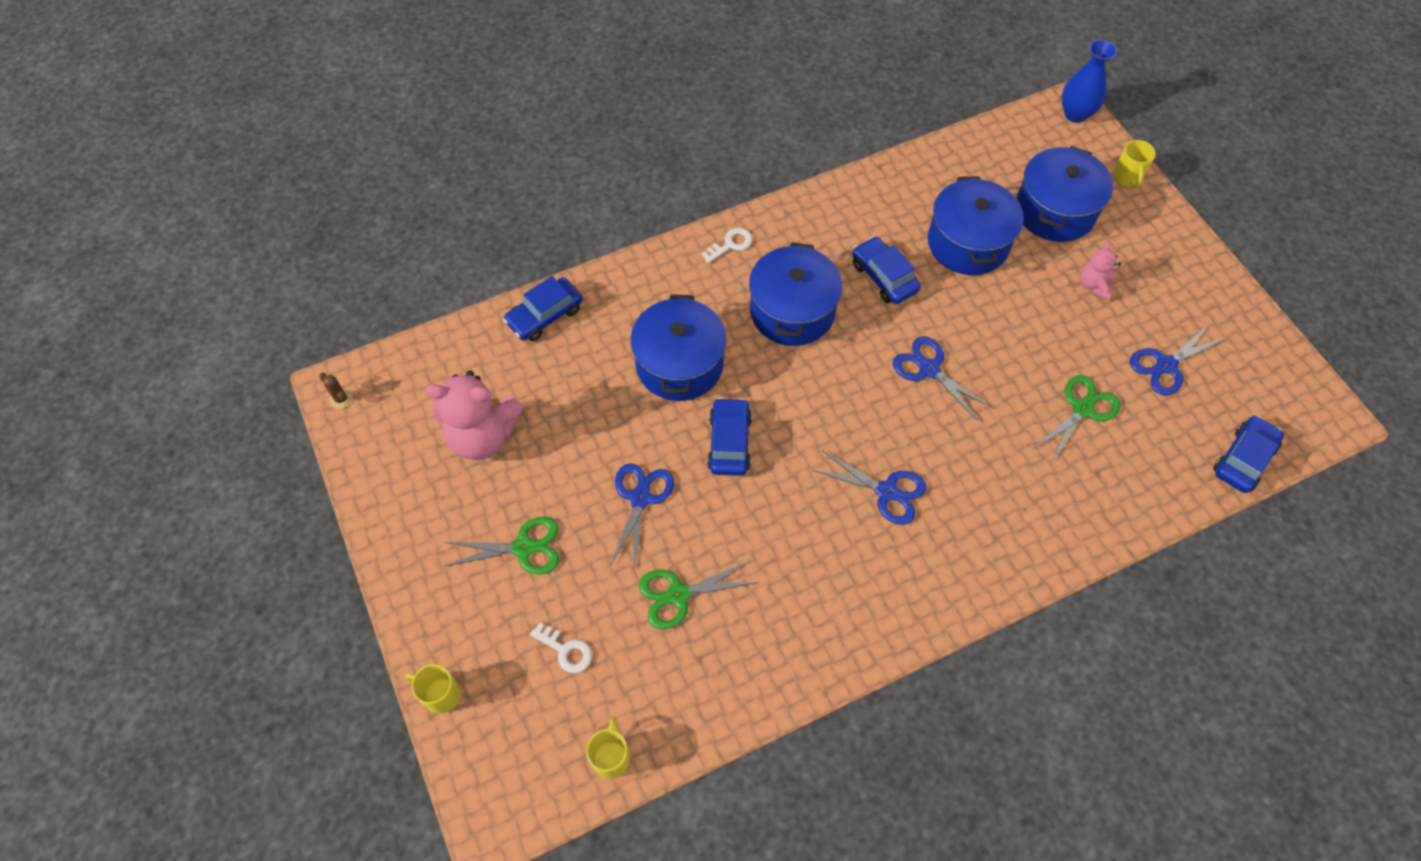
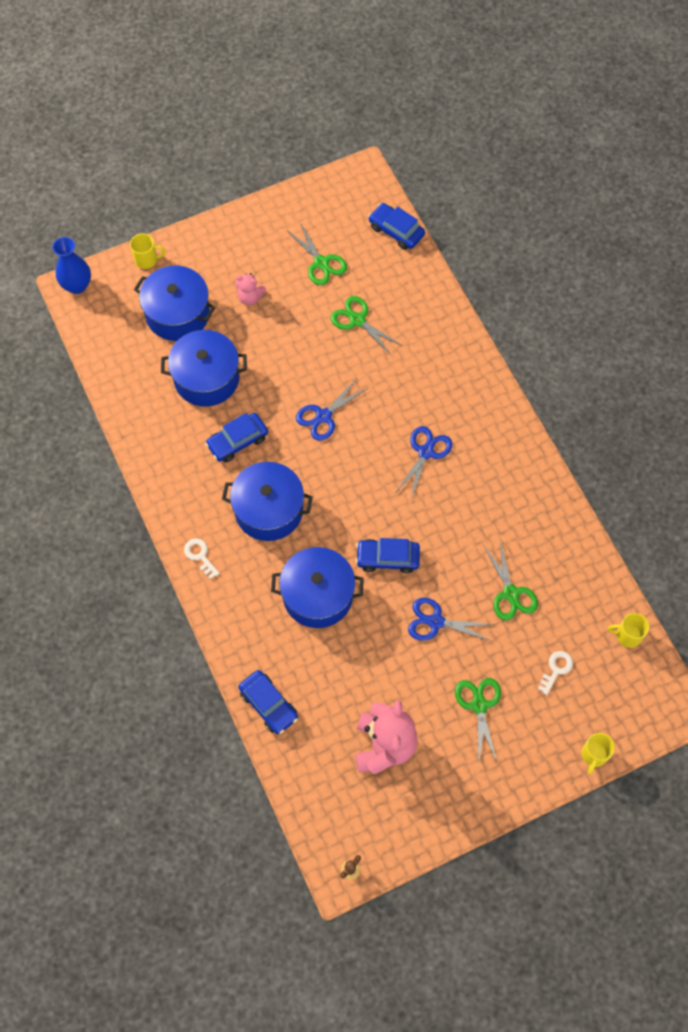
camera: 90 degrees left, 5 degrees up
(1166, 365) = (321, 263): blue scissors -> green scissors

